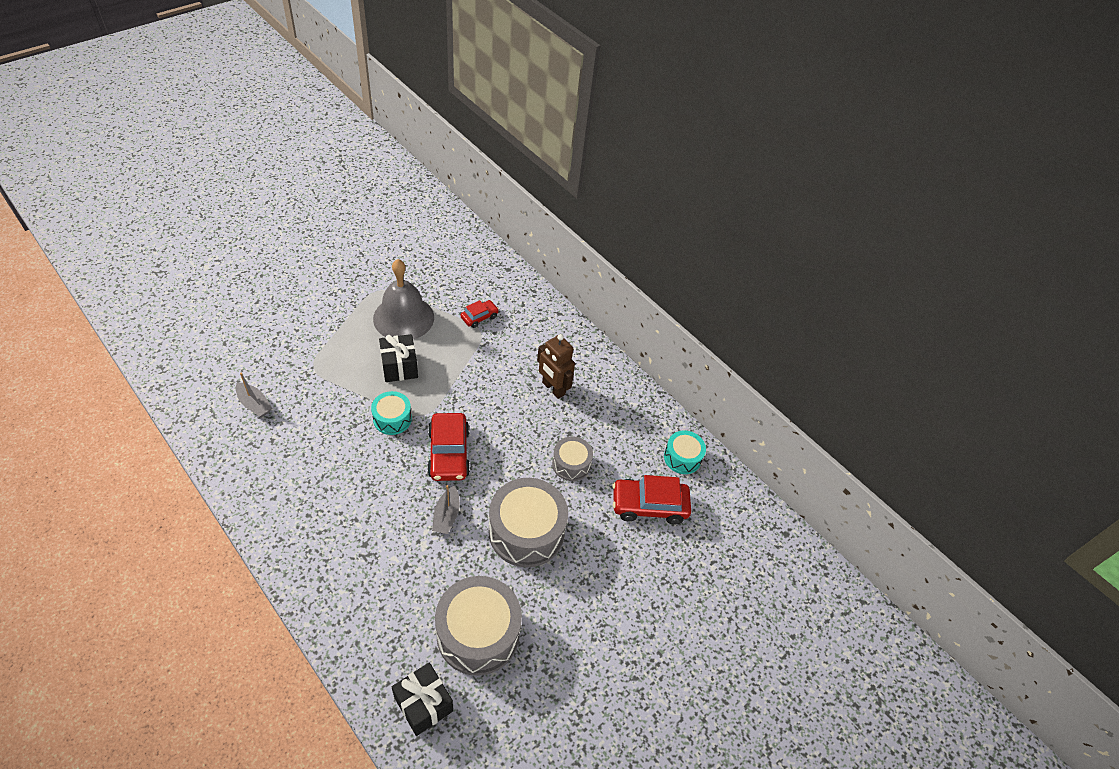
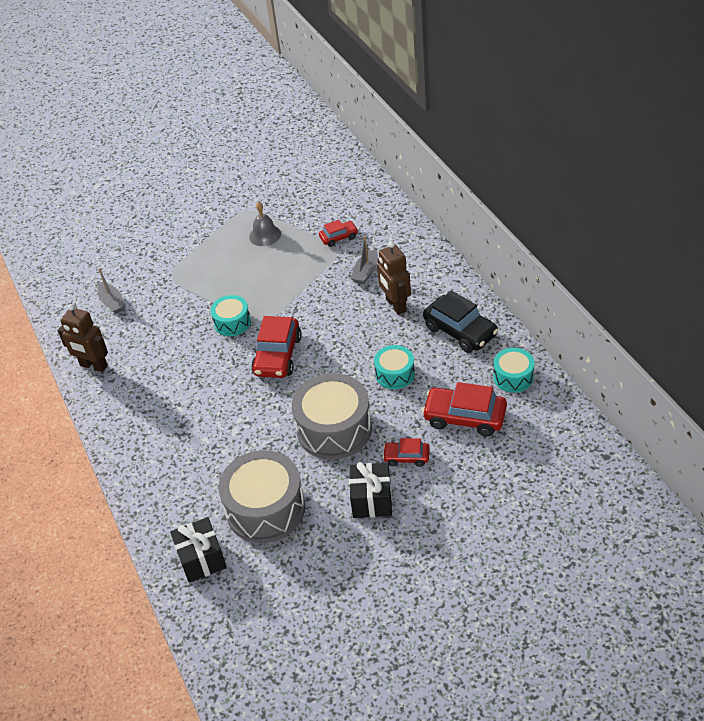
camera: 25 degrees right, 5 degrees down
(249, 482) = (93, 366): none -> brown robot
(399, 367) = (250, 278): black gift -> black gift (372, 500)
(403, 317) = (265, 235): grey bell -> grey bell, size x0.54
(446, 515) = (262, 408): grey boat -> grey boat (366, 272)
(571, 464) = (395, 374): grey drum -> turquoise drum
(605, 556) = (406, 457): none -> red car
(621, 412) = (460, 331): none -> black car

